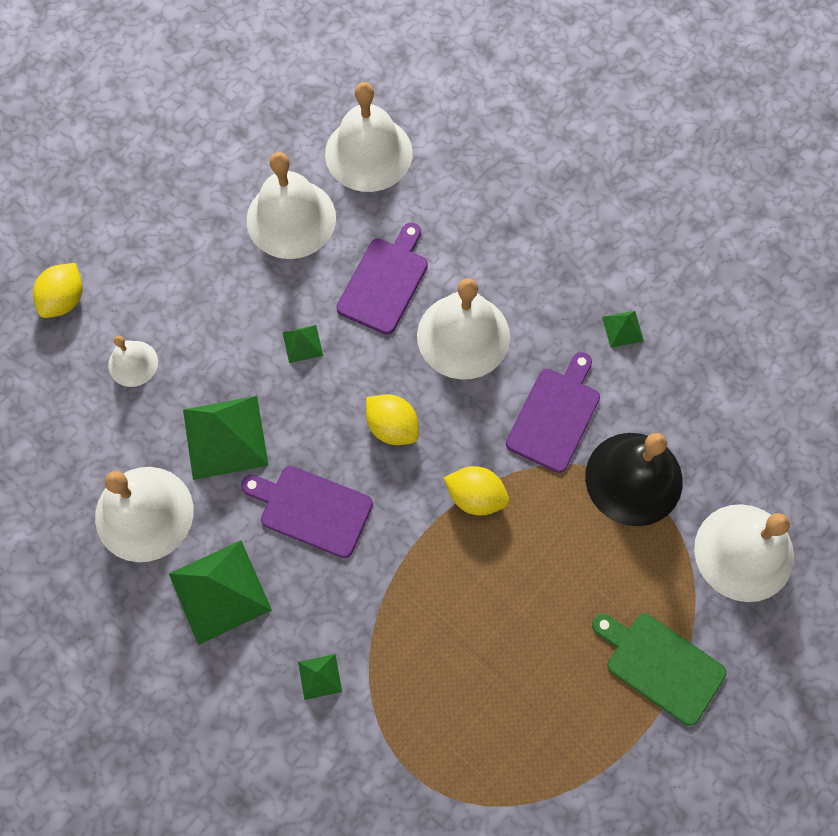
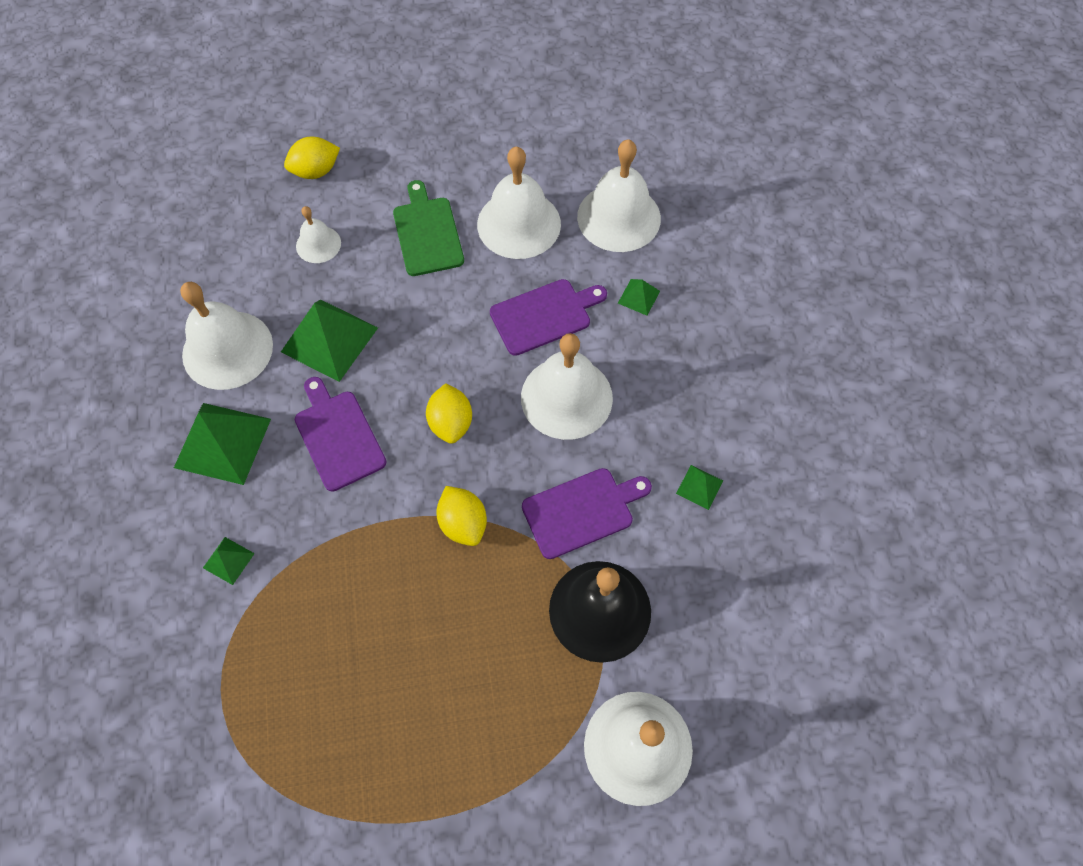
camera: 40 degrees right, 5 degrees down
(302, 343) = (444, 315): green pyramid -> green pyramid (638, 297)
(660, 665) = (483, 778): green cutting board -> green cutting board (427, 233)

